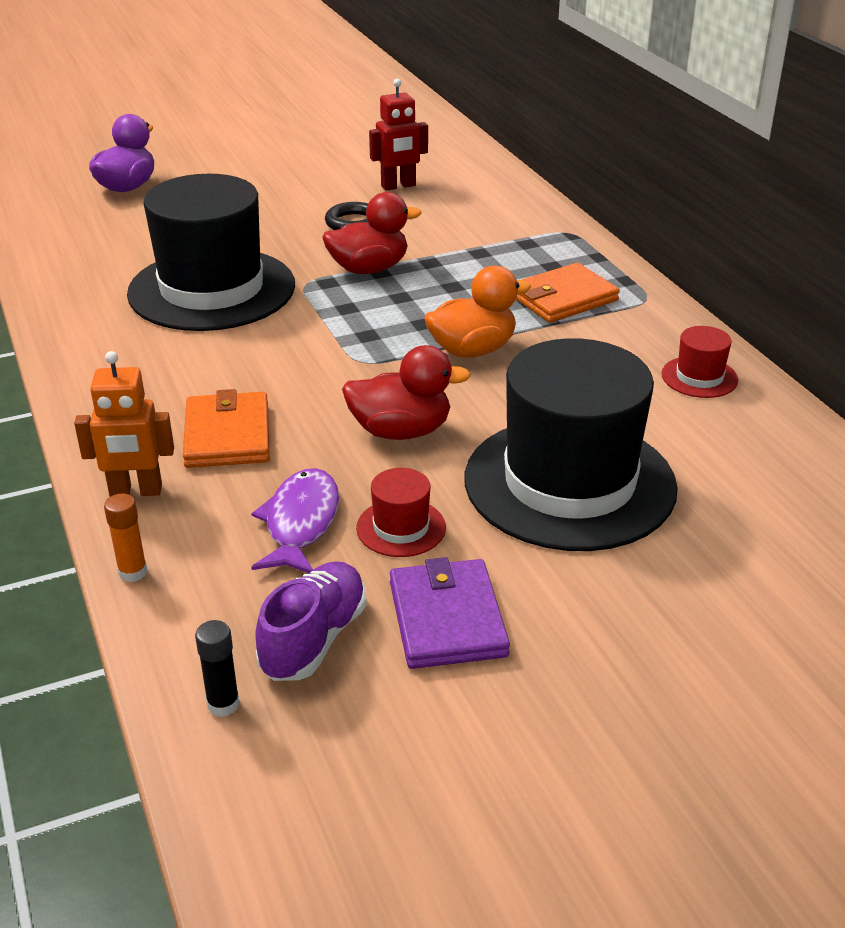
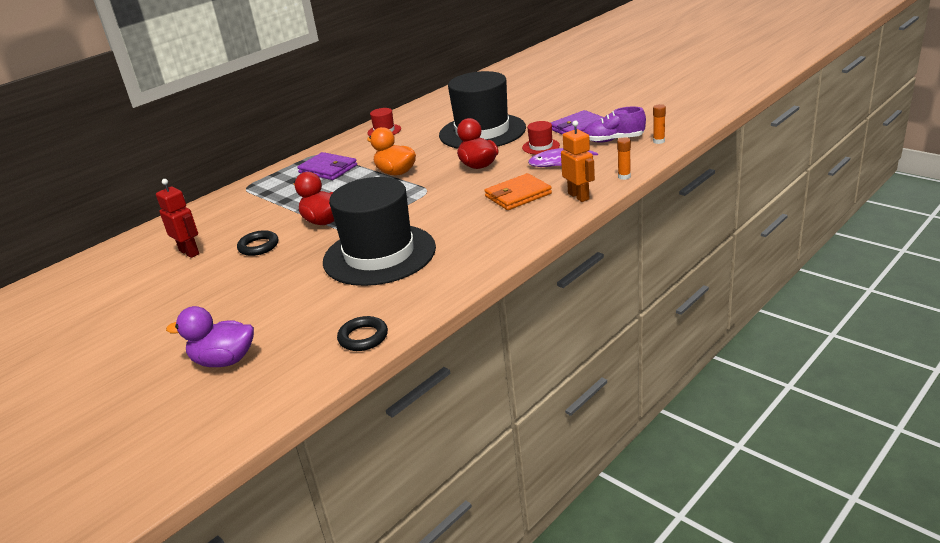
camera: 110 degrees left, 5 degrees down
(49, 252) = (363, 337): none -> black ring
(223, 704) = (659, 141): black glue stick -> orange glue stick
(563, 298) = (328, 169): orange wallet -> purple wallet

